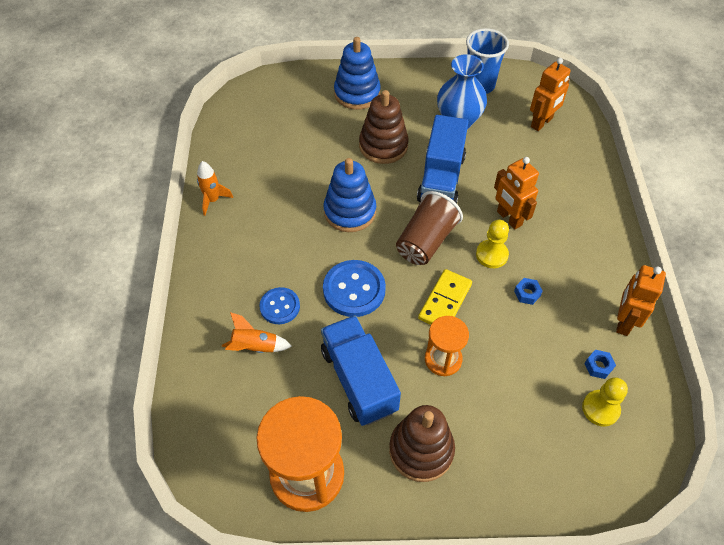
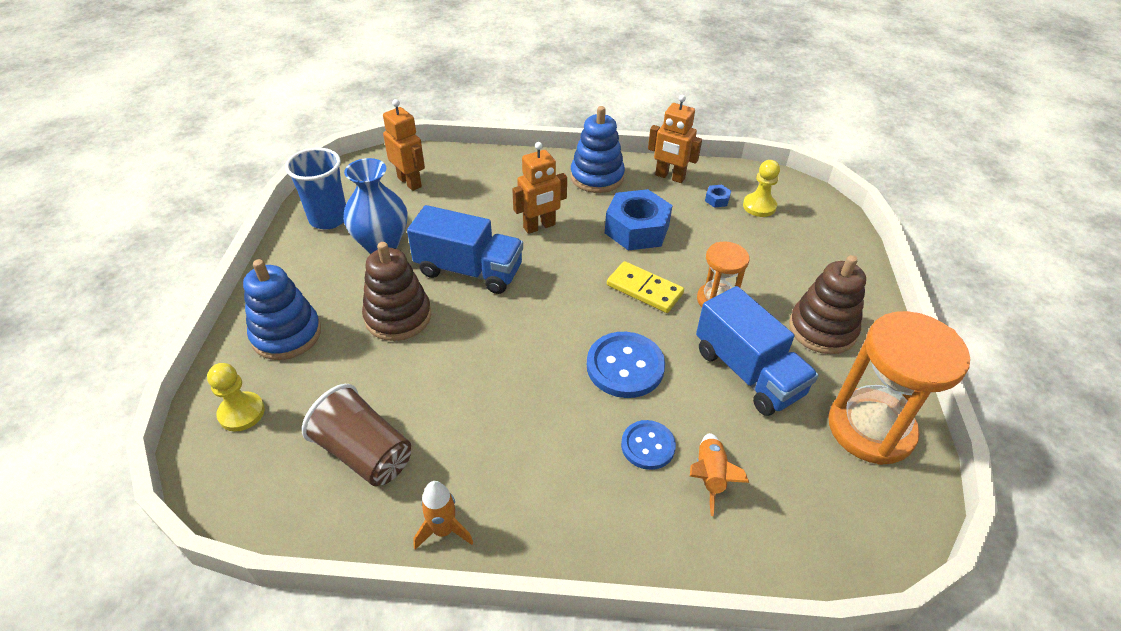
camera: 85 degrees left, 10 degrees down
(350, 212) = (502, 360): blue stacking toy -> blue stacking toy (597, 177)
(359, 380) = (747, 372): blue truck -> blue truck turned 105 degrees counterclockwise
(426, 241) = (561, 295): brown cup -> brown cup (364, 453)
(491, 255) = (586, 246): yellow pawn -> yellow pawn (241, 413)
(527, 293) = (637, 229): blue nut -> blue nut, size x2.47

